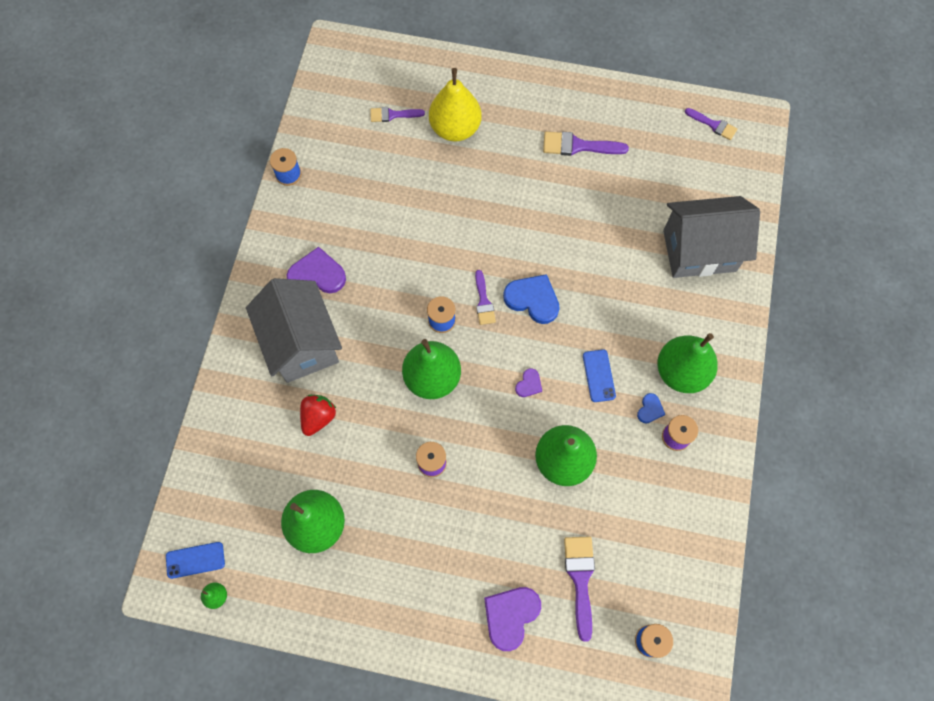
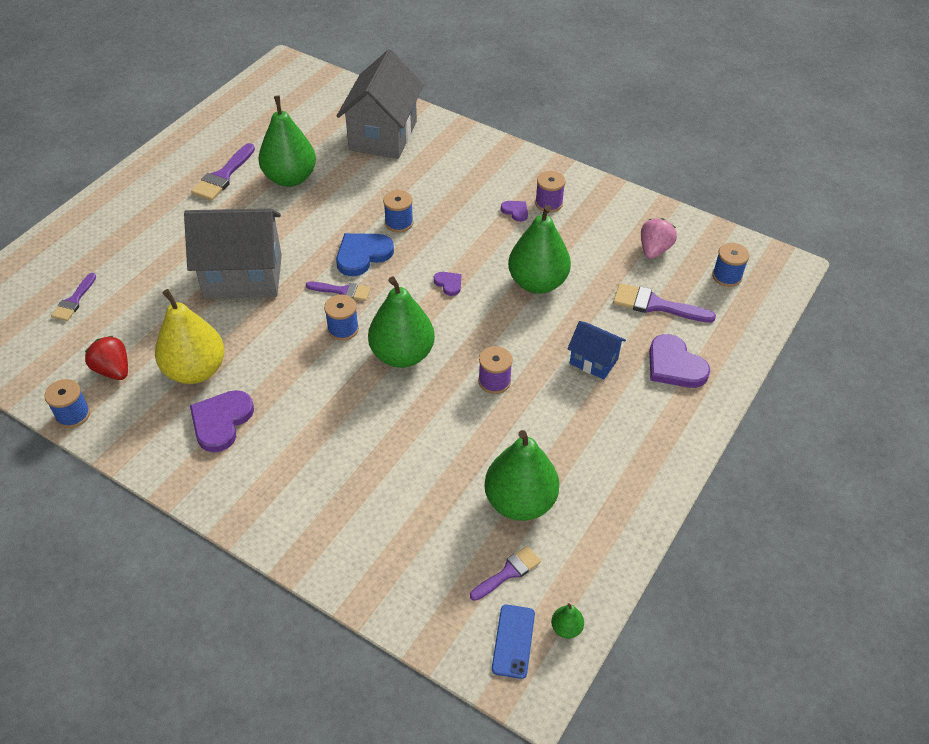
camera: 70 degrees left, 20 degrees down
(302, 343) = (297, 459): grey house -> grey house (243, 276)
(318, 417) = (395, 467): red strawberry -> red strawberry (113, 370)
(455, 128) = (132, 256): yellow pear -> yellow pear (195, 370)
(487, 540) = (593, 361): none -> blue house
(586, 313) = (399, 223): none -> blue spool
(598, 376) = (466, 234): blue phone -> none
(650, 409) = (515, 211): blue heart -> purple heart
(656, 558) = (654, 250): none -> pink strawberry
(681, 372) = (490, 181): green pear -> green pear (290, 178)
(713, 125) = (268, 90): purple brush -> purple brush (508, 572)

